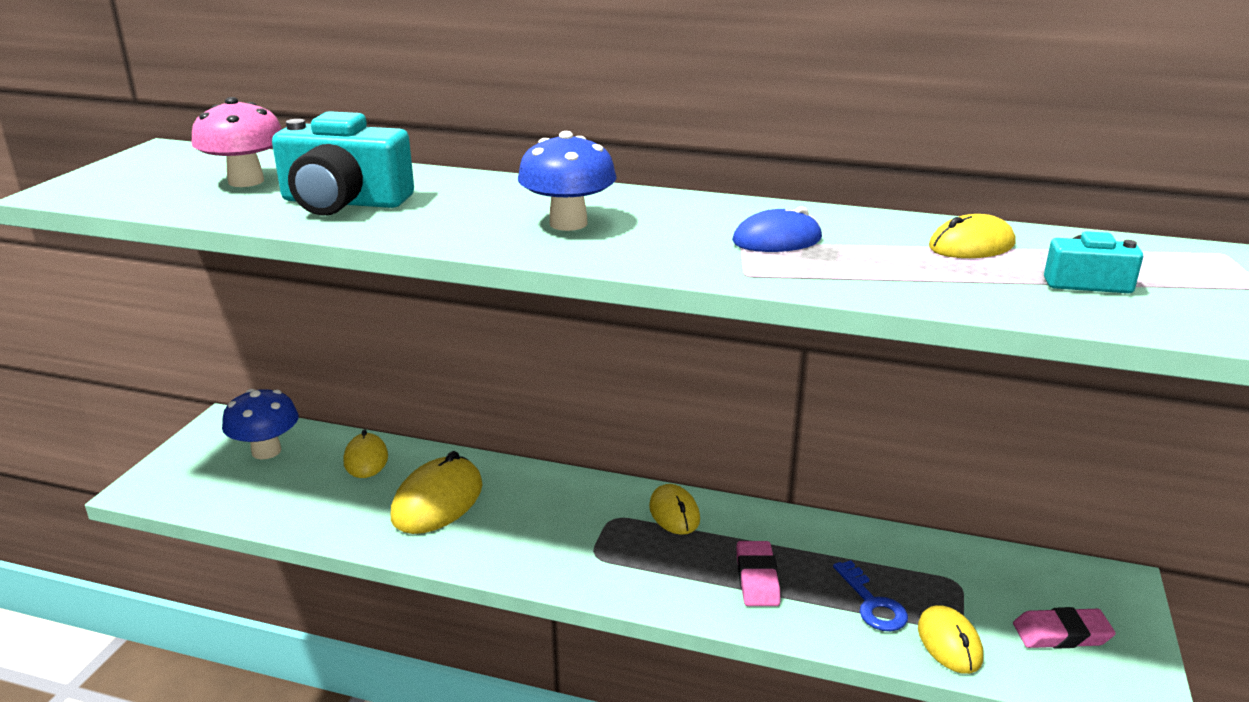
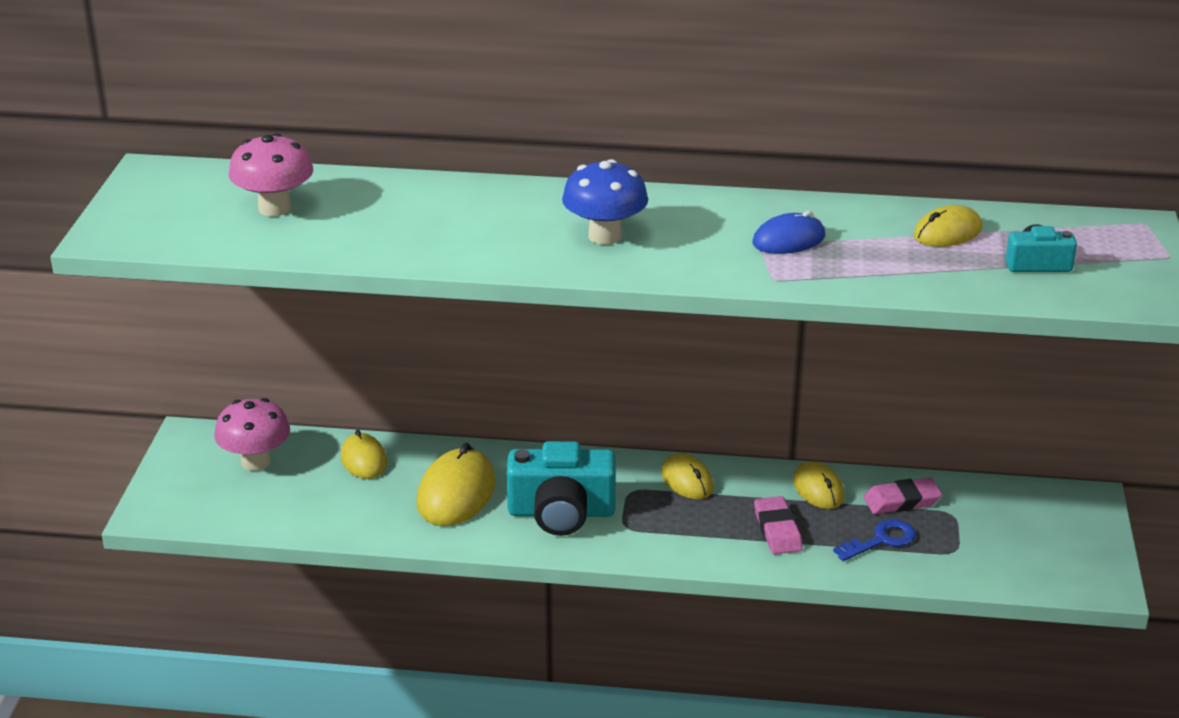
camera: 10 degrees left, 5 degrees up
(266, 451) = (256, 462): blue mushroom -> pink mushroom
(344, 202) = (388, 227): turquoise camera -> turquoise camera (561, 512)
(873, 604) = (881, 540): blue key -> blue key turned 90 degrees counterclockwise
(949, 643) = (949, 564): yellow mouse -> yellow mouse (818, 489)
(1061, 634) = (1040, 546): pink eraser -> pink eraser (902, 501)

